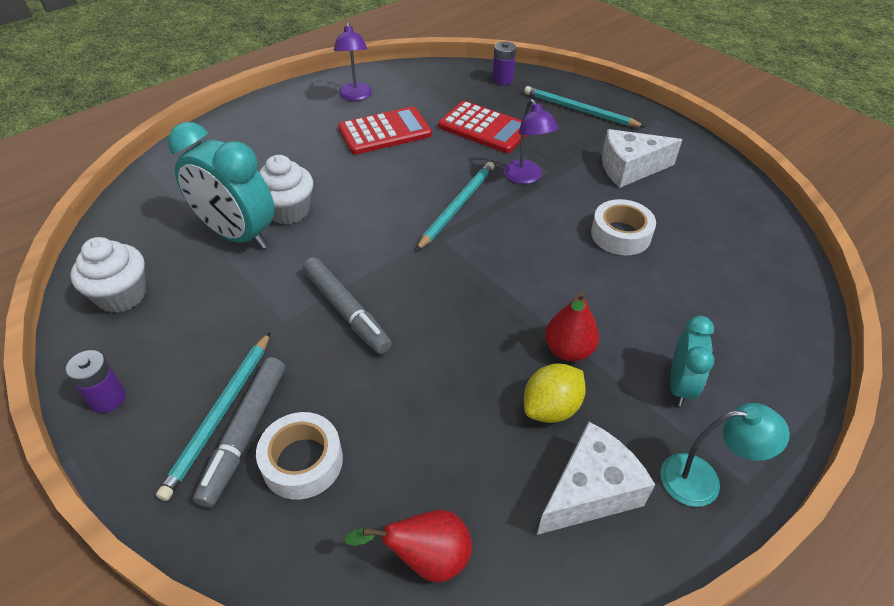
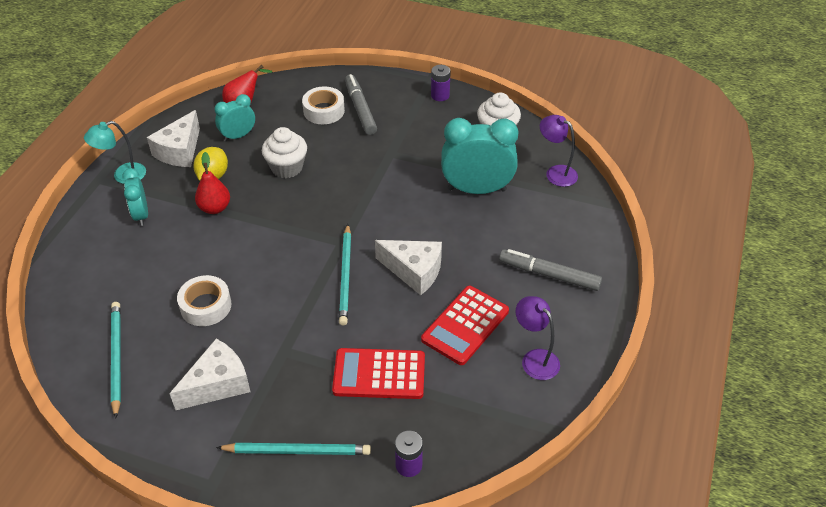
camera: 150 degrees right, 0 degrees up
(220, 415) = (380, 110): turquoise pencil -> turquoise pencil (116, 358)
(288, 211) = (463, 219): white cupcake -> white cupcake (287, 167)
(346, 311) = (362, 176): grey marker -> grey marker (549, 275)
(387, 185) = (414, 271): none -> white cheese
(476, 476) = (238, 136): none -> turquoise clock
(526, 177) = (307, 330): purple lamp -> purple lamp (555, 173)

